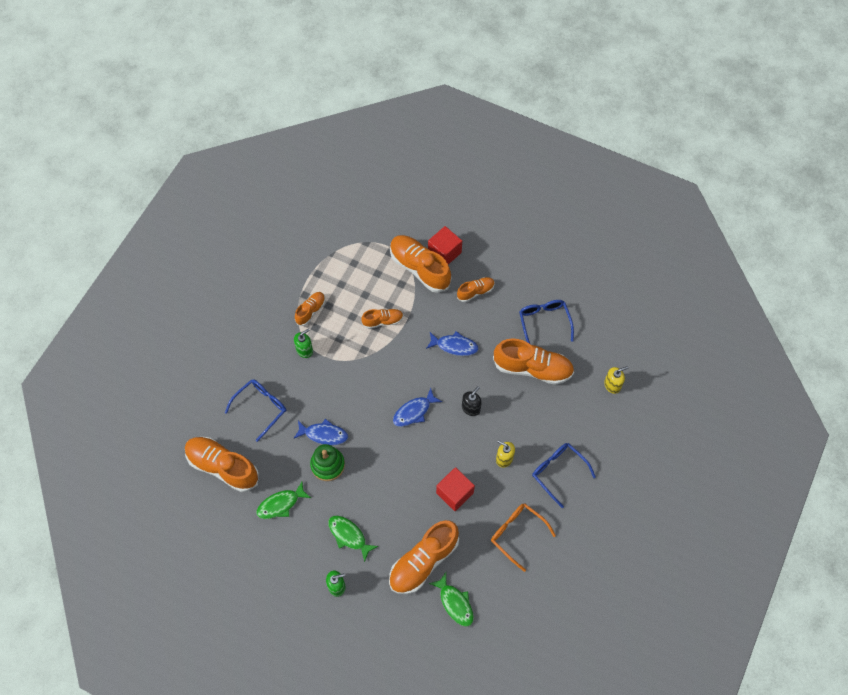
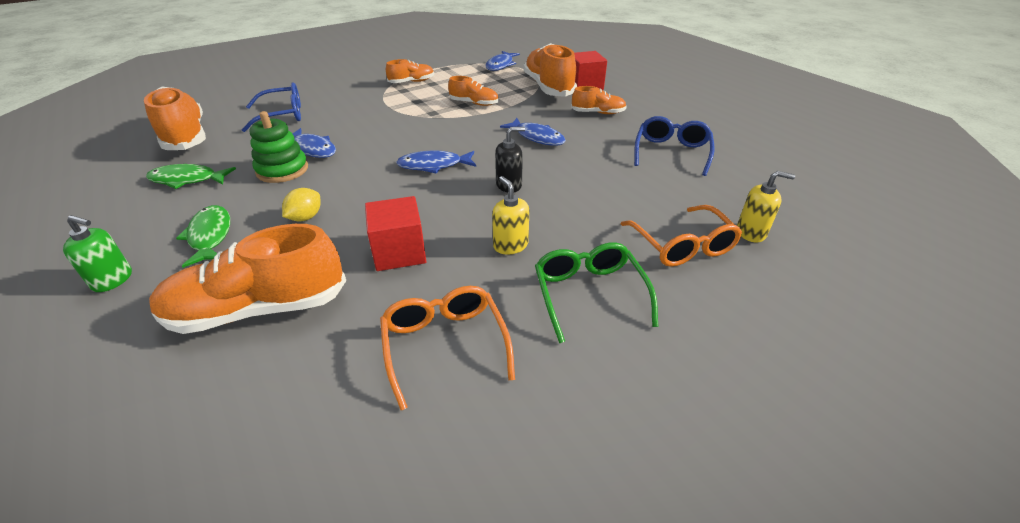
camera: 30 degrees right, 25 degrees down
(304, 350) = (375, 98): green soap dispenser -> none
(358, 246) = (500, 65): none -> blue fish
(384, 495) = (305, 217): none -> yellow lemon
(455, 603) = (227, 396): green fish -> none
(532, 368) = (627, 181): orange shoe -> none
(558, 472) = (589, 294): blue glasses -> green glasses
(584, 414) = (682, 246): none -> orange glasses

